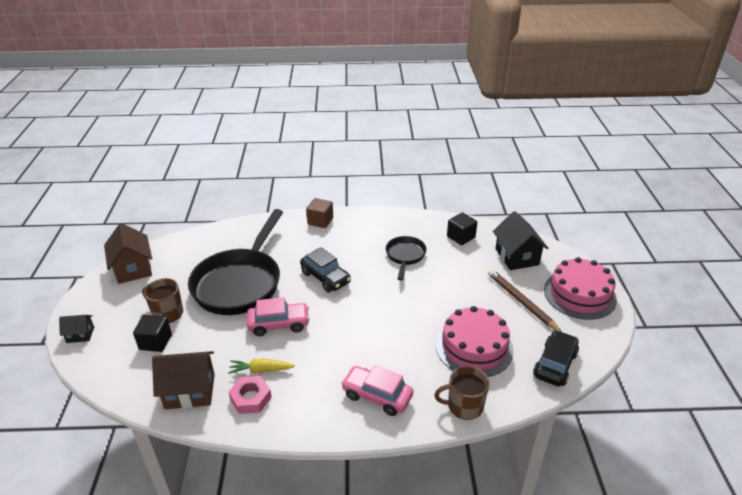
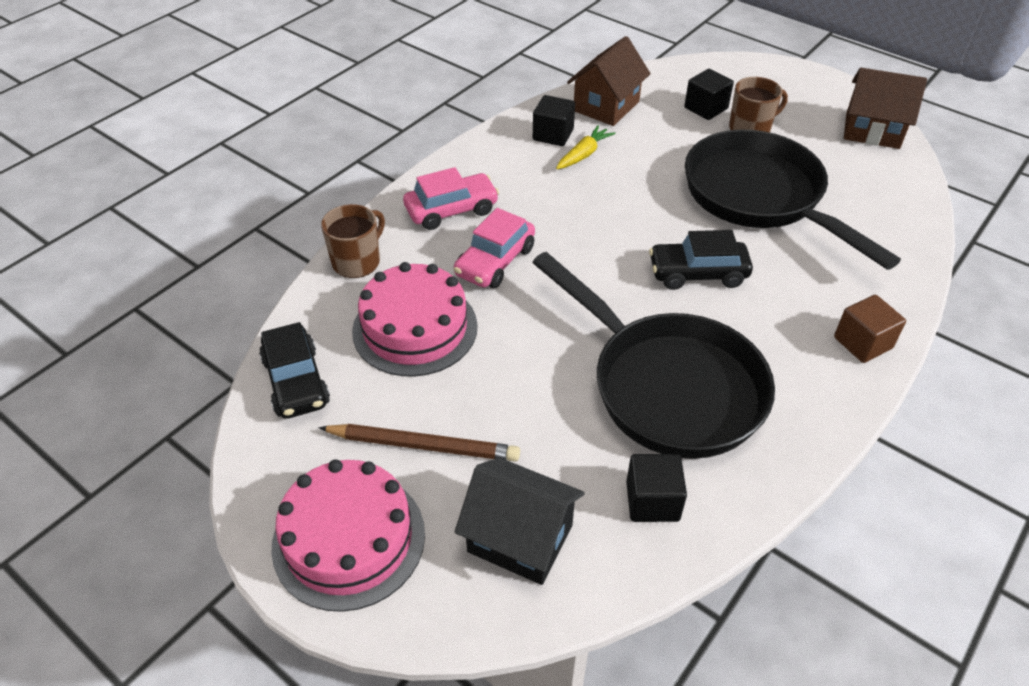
camera: 130 degrees right, 10 degrees up
(80, 335) = (767, 71): black house -> none
(250, 398) = (553, 135): pink nut -> black cube
(279, 324) = (643, 194): pink car -> pink car (495, 261)
(405, 256) = (668, 386): black pan -> black pan, size x2.06

